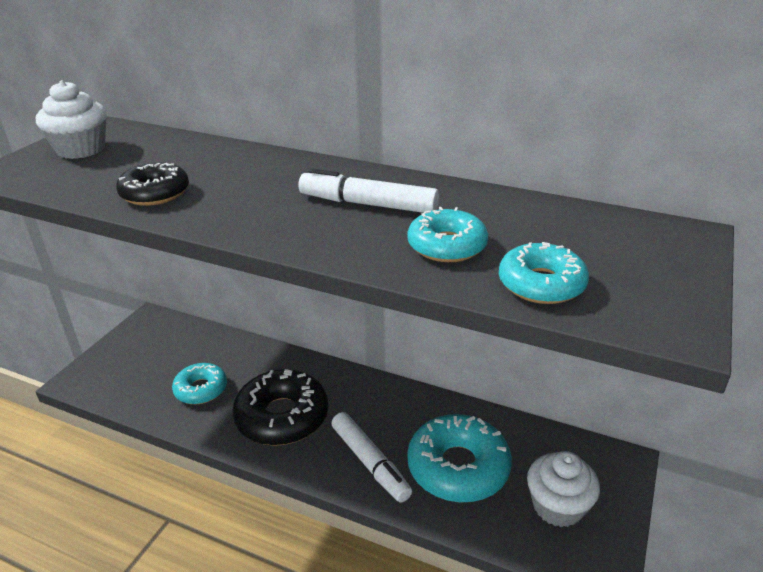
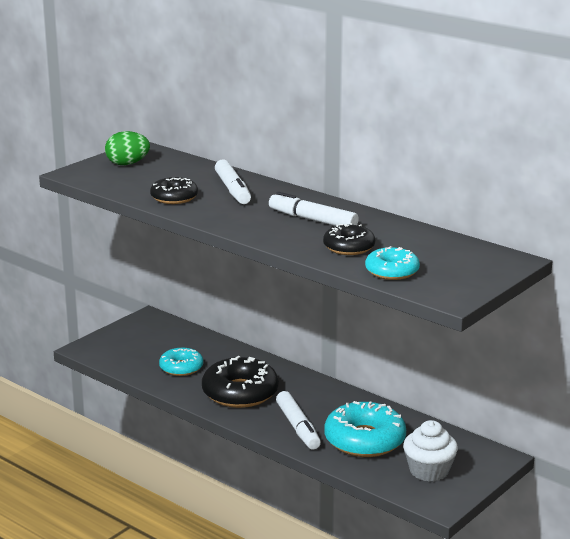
camera: 15 degrees right, 10 degrees down
(81, 149) = (127, 164): white cupcake -> green egg
(236, 170) = (232, 189): none -> white marker
(447, 246) = (349, 247): turquoise donut -> black donut

